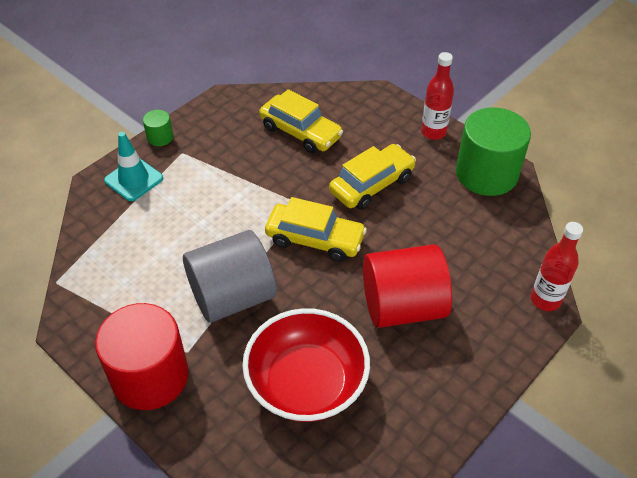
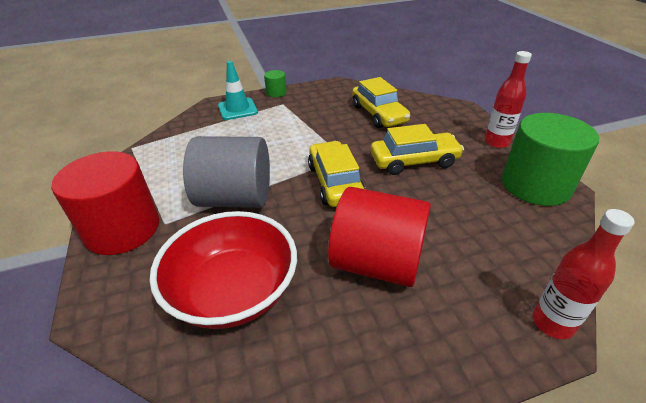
camera: 30 degrees right, 10 degrees down
(315, 239) = (335, 182): yellow car -> yellow car turned 150 degrees counterclockwise

